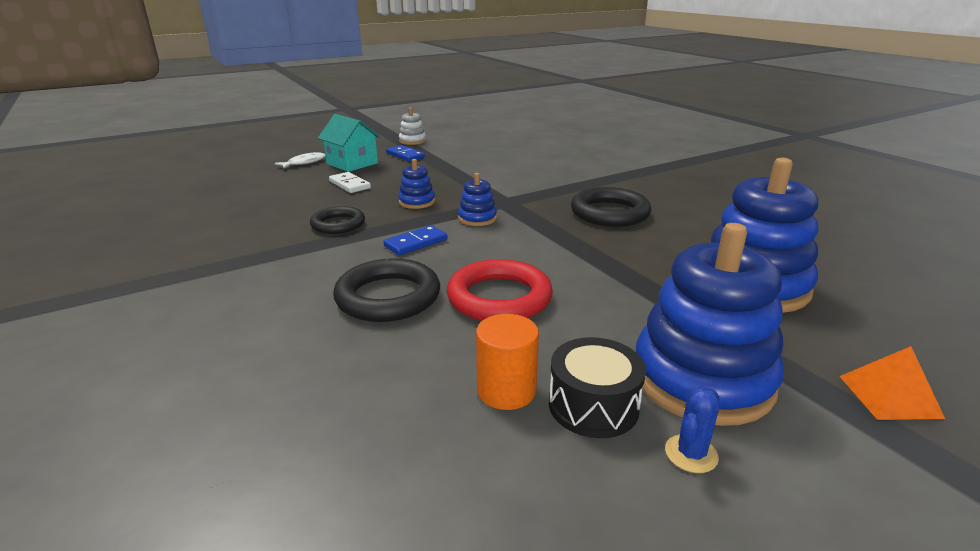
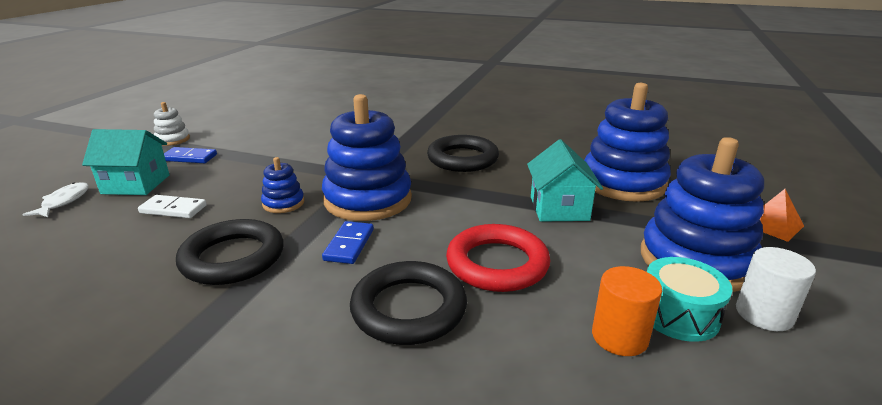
camera: 40 degrees left, 0 degrees up
(338, 224) = (233, 258): black ring -> black ring, size x1.53
(477, 218) = (368, 200): blue stacking toy -> blue stacking toy, size x2.17
(593, 405) = (678, 314): black drum -> turquoise drum
(633, 281) = (559, 208): none -> turquoise house
(691, 454) = (764, 314): blue cactus -> white cylinder

